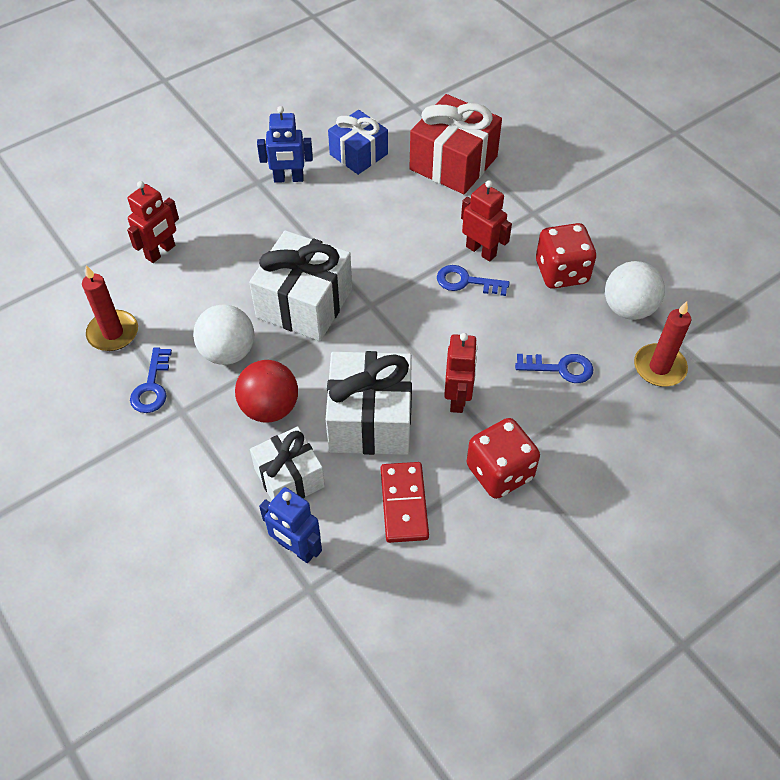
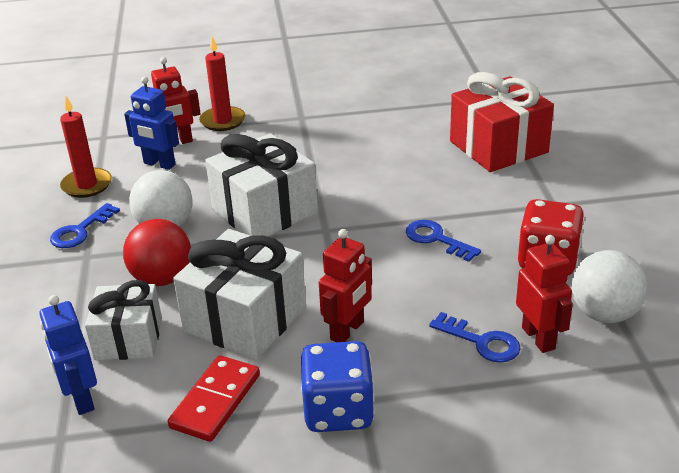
camera: 30 degrees right, 20 degrees down
(288, 179) = (330, 121): blue robot -> blue robot (159, 164)
(358, 154) = (410, 120): blue gift -> none
(481, 251) = (472, 219): red robot -> red robot (538, 338)
(499, 472) = (338, 411): red dice -> blue dice
(659, 367) = (603, 379): red candle -> red candle (223, 121)

